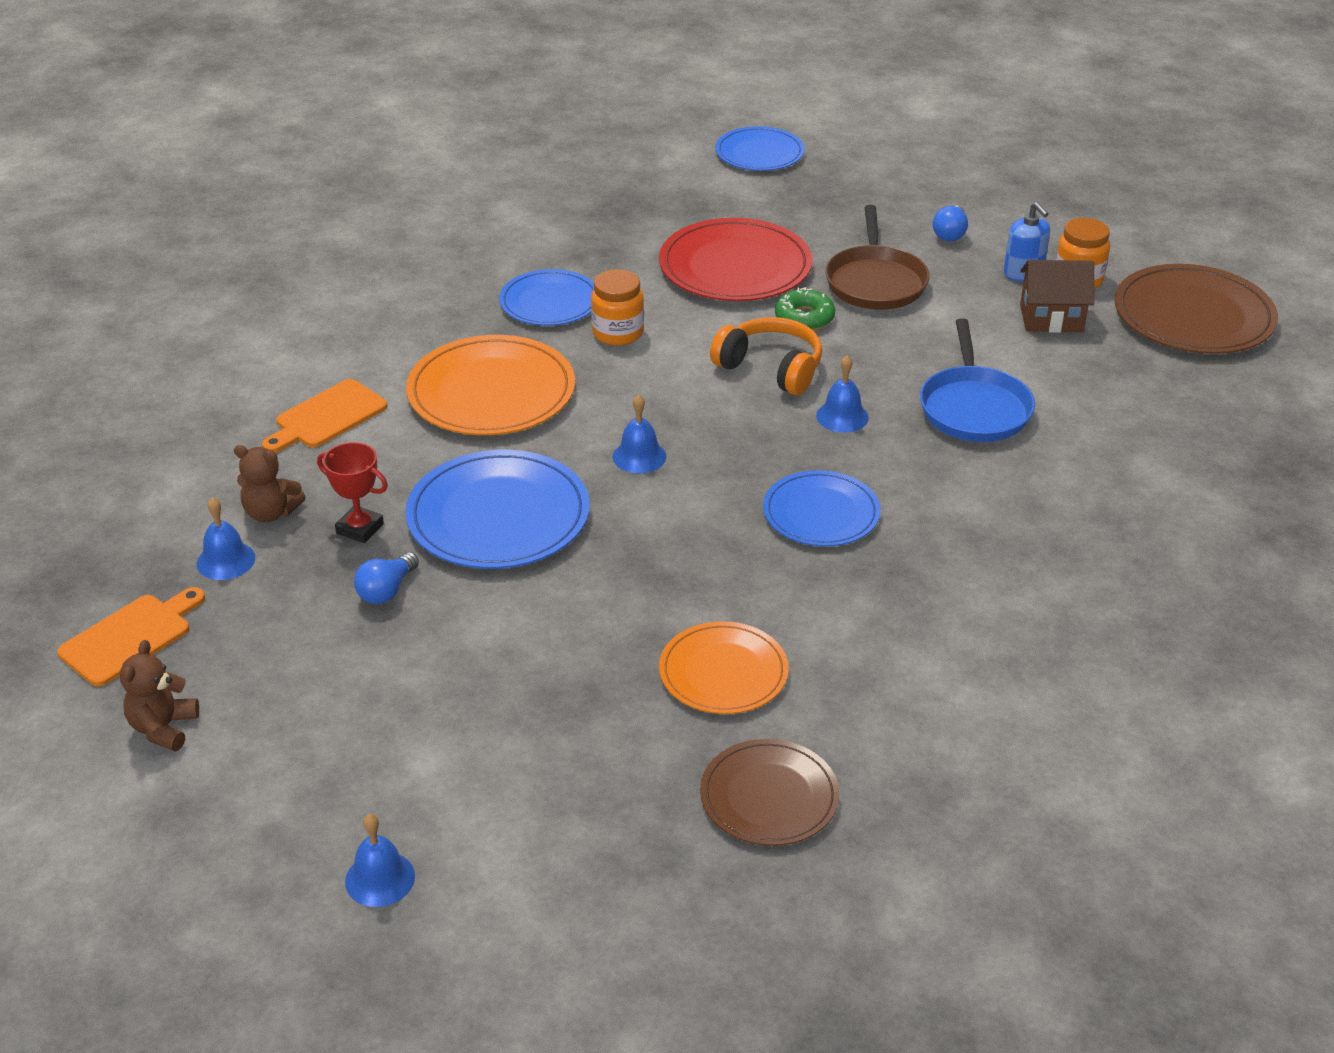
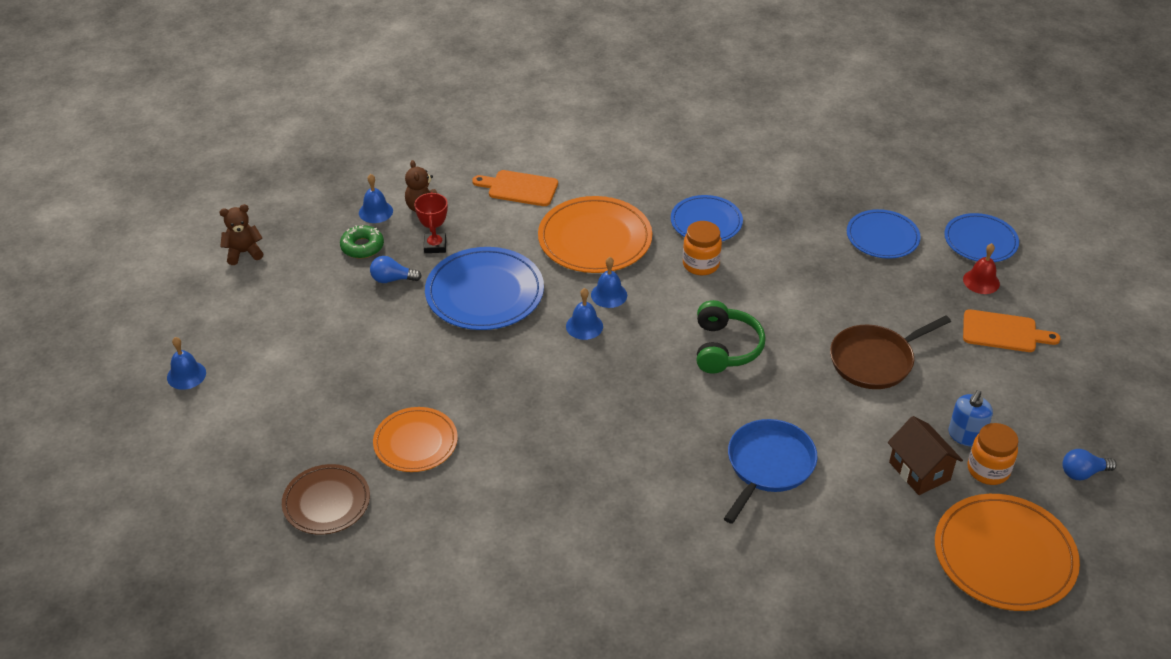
camera: 60 degrees right, 5 degrees up
(131, 637) = (298, 209): orange cutting board -> orange cutting board (1003, 332)
(735, 266) = (825, 286): red plate -> none
(771, 368) = (725, 348): orange headphones -> green headphones
(804, 317) = (797, 342): green donut -> green donut (362, 247)
(818, 177) = (981, 281): none -> red bell
(821, 513) = (592, 429): blue plate -> blue plate (882, 237)
(842, 416) = (702, 402): blue bell -> blue bell (609, 295)
(950, 234) = (978, 377): blue light bulb -> blue light bulb (1083, 473)
(974, 408) = (768, 465): blue pan -> blue pan turned 150 degrees clockwise
(1193, 316) = (1004, 555): brown plate -> orange plate

